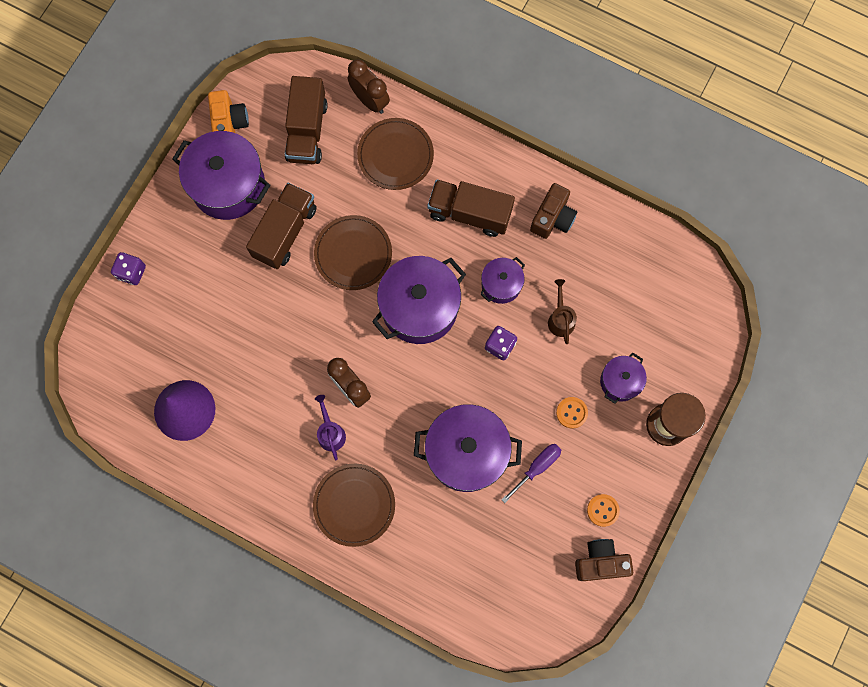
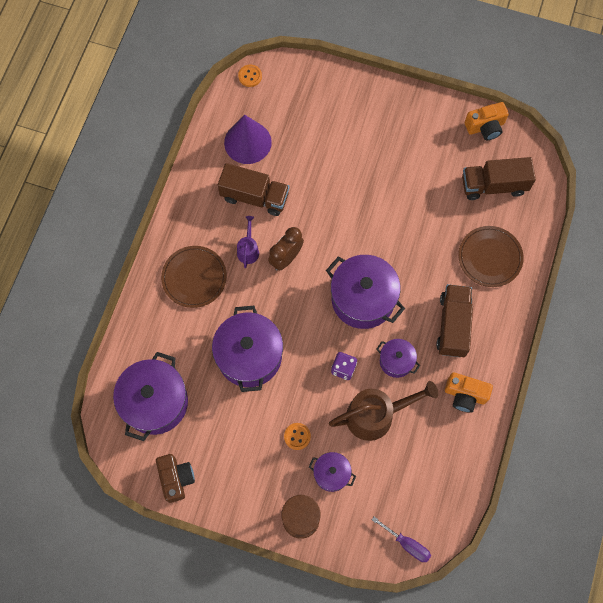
camera: 80 degrees right, 5 degrees down
(132, 272) = (347, 83): purple dice -> none
(228, 185) = (433, 136): purple pot -> purple pot (155, 402)
(285, 232) = (404, 185): brown truck -> brown truck (254, 197)
(330, 432) = (248, 249): purple watering can -> purple watering can turned 60 degrees counterclockwise
(353, 254) = (397, 240): brown plate -> none
(370, 100) = (533, 229): brown clock -> none
(537, 467) = (246, 414): purple screwdriver -> purple screwdriver (407, 544)
(552, 218) = (465, 395): brown camera -> orange camera
(560, 319) = (376, 415): brown watering can -> brown watering can, size x1.97
(603, 510) = (219, 474): orange button -> orange button (250, 76)

